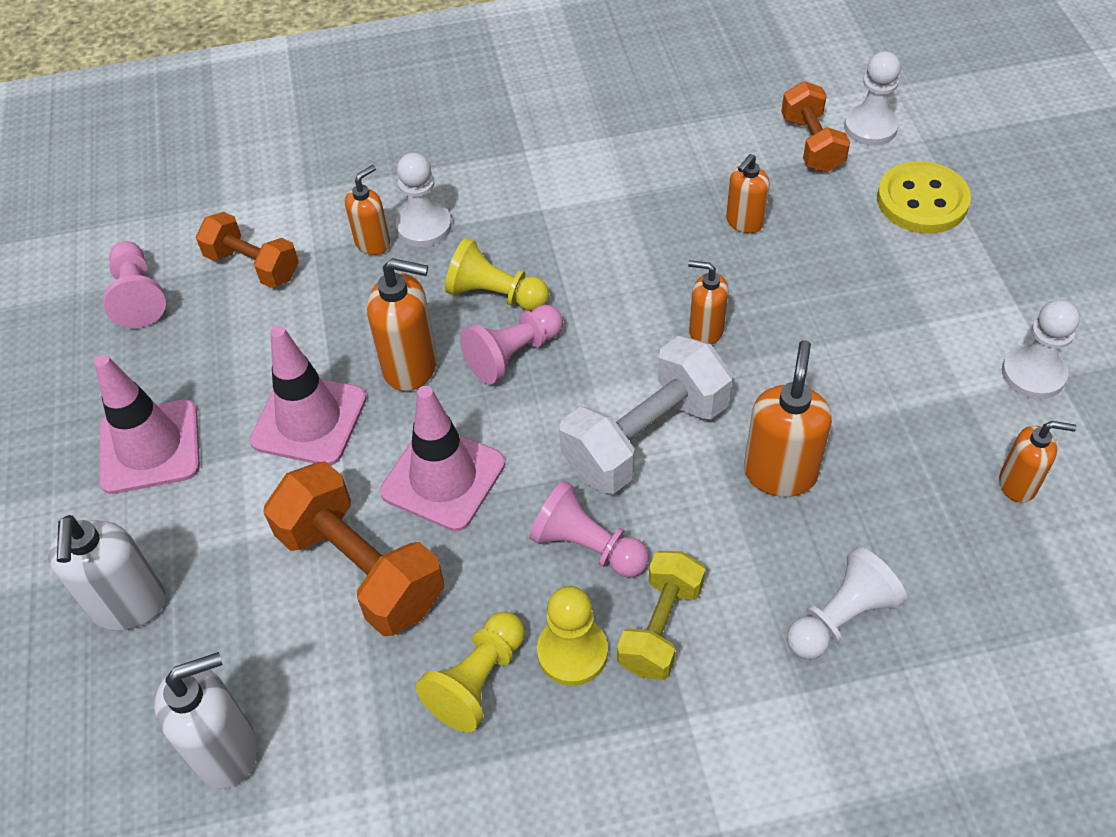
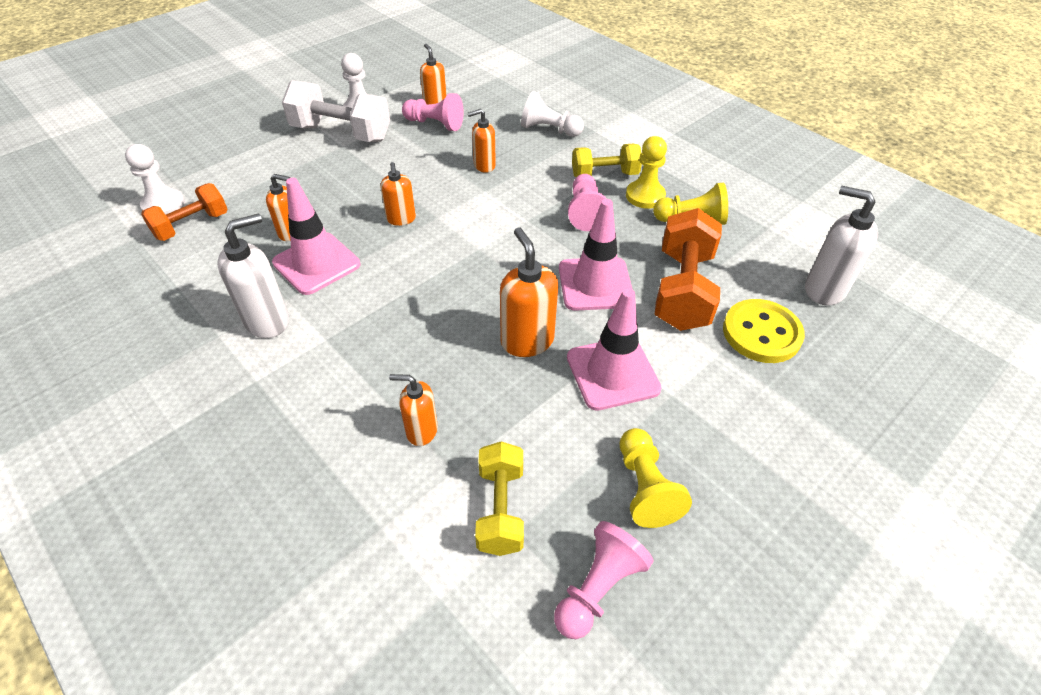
camera: 125 degrees left, 5 degrees down
(129, 605) = (815, 385): white soap dispenser -> white soap dispenser (268, 321)
(150, 447) = (716, 457): pink traffic cone -> pink traffic cone (316, 263)
(253, 266) = (500, 509): orange dumbbell -> yellow dumbbell
(424, 226) = (383, 405): white pawn -> none
(495, 295) = (431, 326): yellow pawn -> yellow pawn (645, 487)
(513, 354) = (479, 294): pink pawn -> pink pawn (435, 124)
(645, 437) = (499, 216): white dumbbell -> white dumbbell (341, 133)
(780, 473) = (484, 166): orange soap dispenser -> orange soap dispenser, size x0.63
(922, 201) = (236, 169): yellow button -> yellow button (761, 333)

